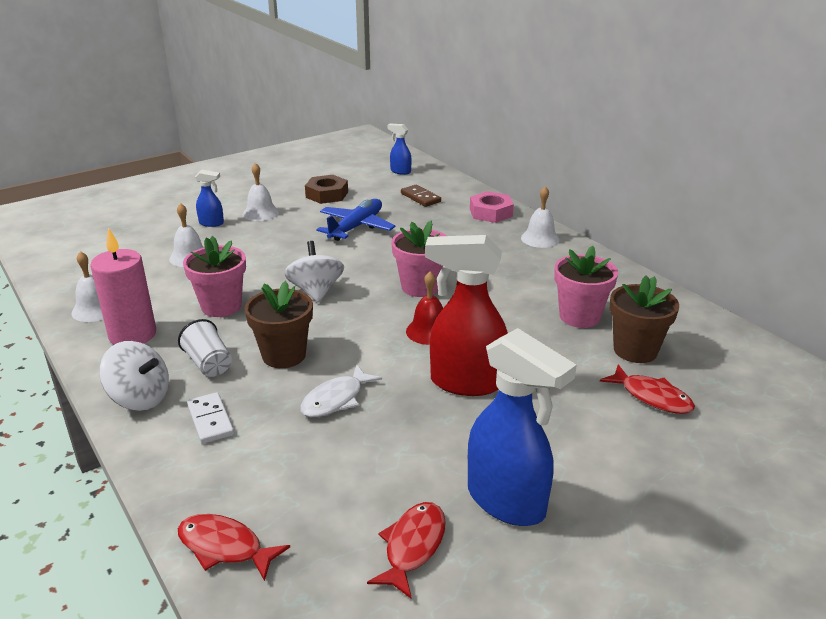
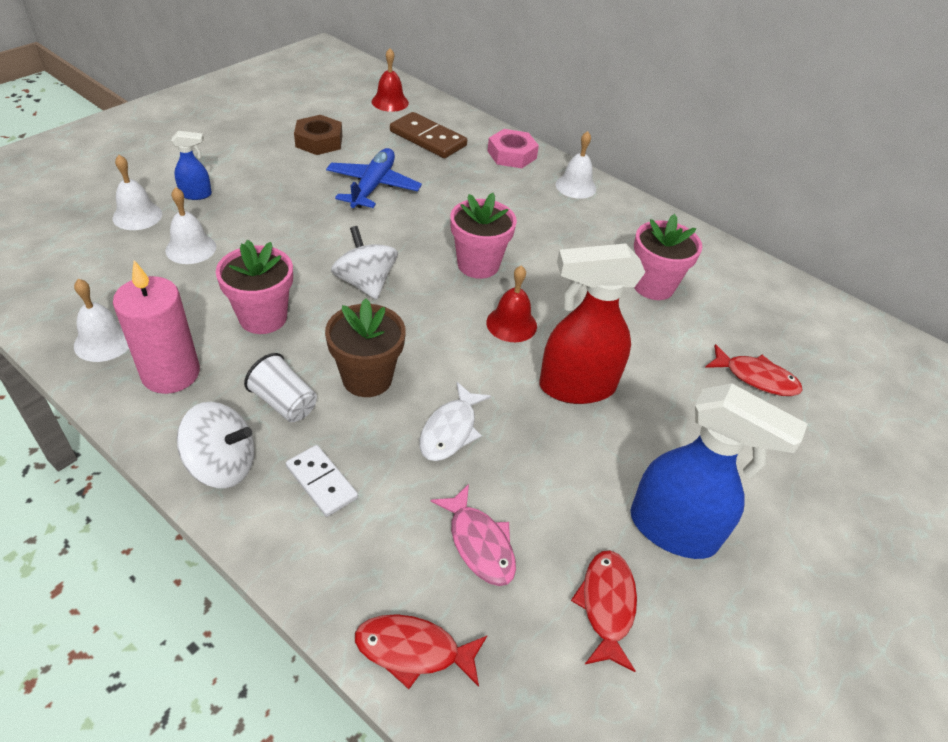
camera: 20 degrees left, 15 degrees up
(260, 213) = (251, 174): white bell -> white bell (137, 216)
(320, 482) = (479, 543): none -> pink fish
(400, 171) = (390, 102): blue spray bottle -> red bell
(420, 197) = (428, 138): brown domino -> brown domino, size x1.56
(635, 350) = (720, 322): brown flower pot -> none

